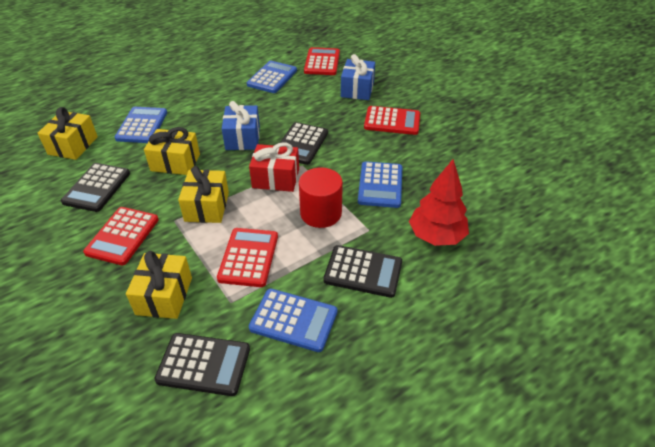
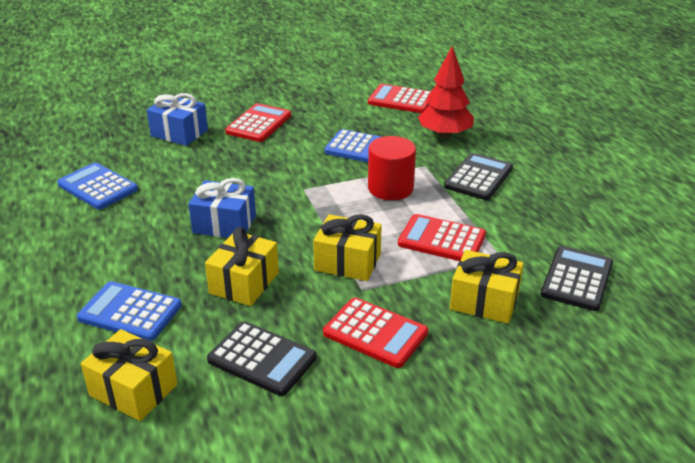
camera: 75 degrees left, 10 degrees down
(276, 178) = (319, 209): red gift -> none
(293, 320) = (530, 222): blue calculator -> none
(301, 144) = (264, 184): black calculator -> none
(322, 62) = (94, 146): red calculator -> red calculator (401, 100)

